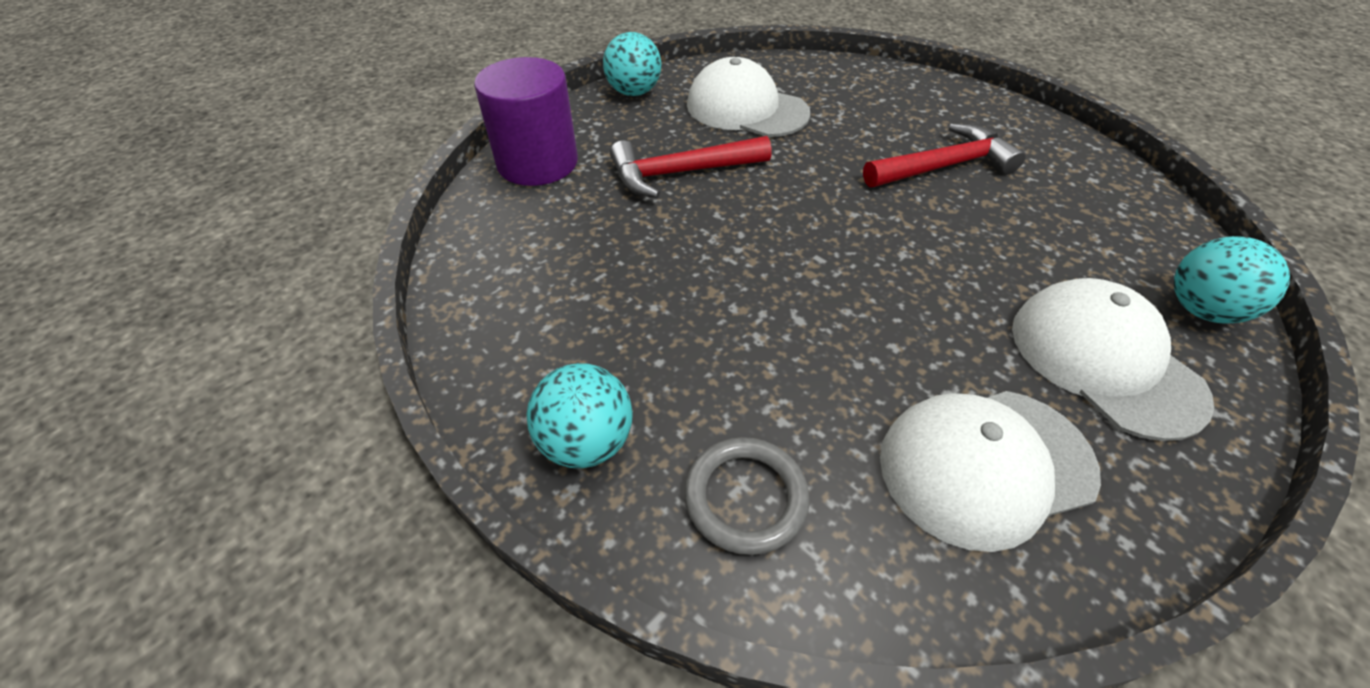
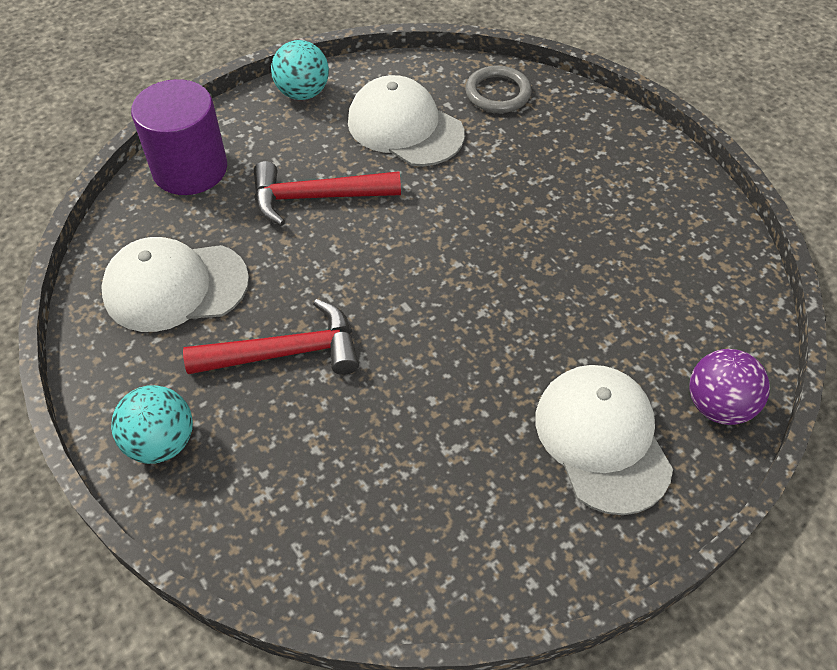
camera: 10 degrees right, 5 degrees up
(745, 497) = (264, 503): grey ring -> grey ring (497, 93)
(943, 166) = (566, 222): red hammer -> red hammer (285, 353)
(985, 465) = (456, 509): white cap -> white cap (175, 286)
(1201, 310) = (718, 406): turquoise ball -> purple ball

